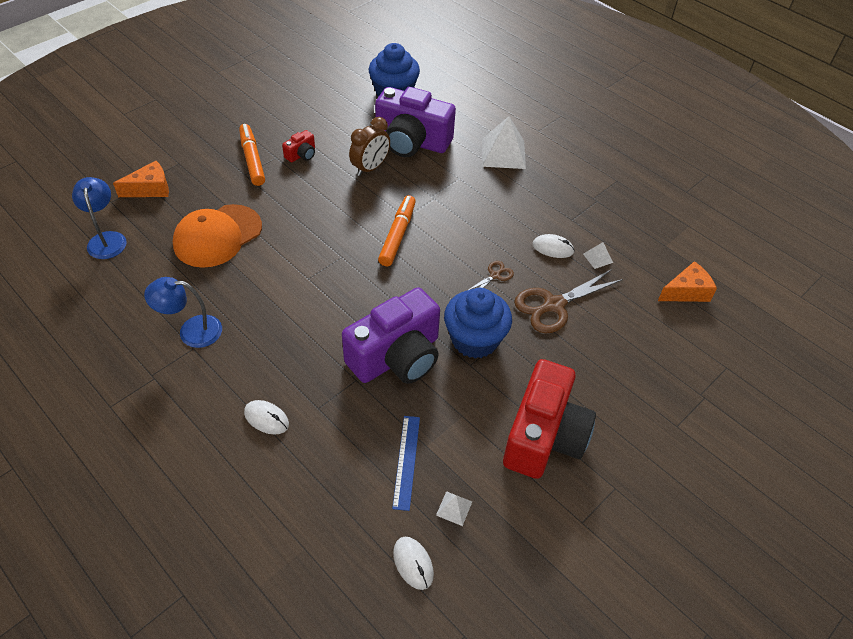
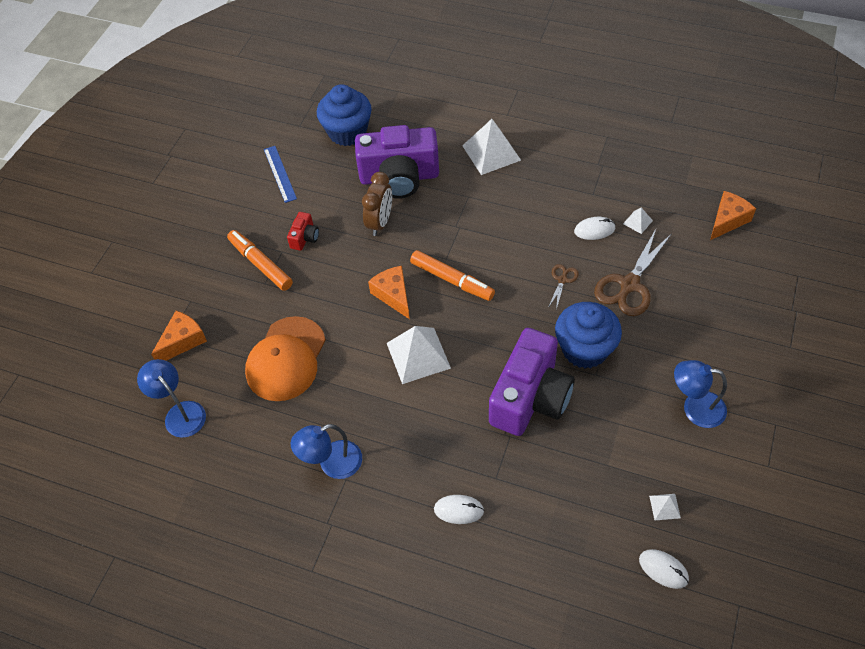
camera: 20 degrees left, 5 degrees up
(326, 280) = (418, 355): none -> white pyramid
(340, 226) = (393, 295): none -> orange cheese
(397, 235) = (452, 280): orange marker -> orange marker turned 135 degrees clockwise
(406, 461) = (601, 487): blue ruler -> blue ruler (280, 173)
(544, 436) = (695, 408): red camera -> blue lamp

